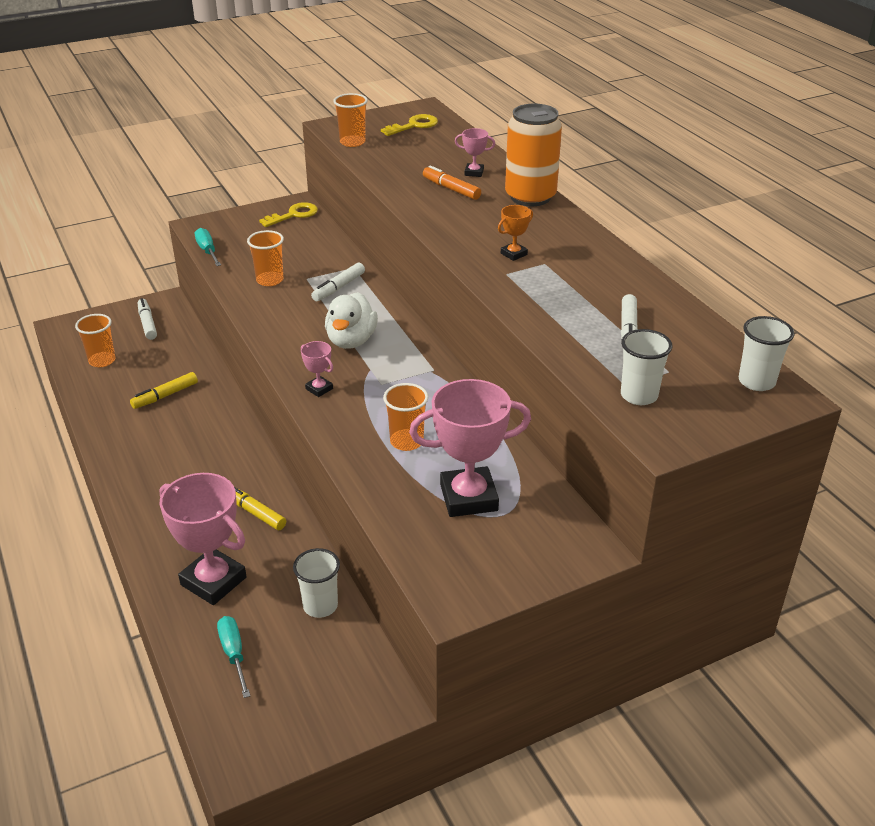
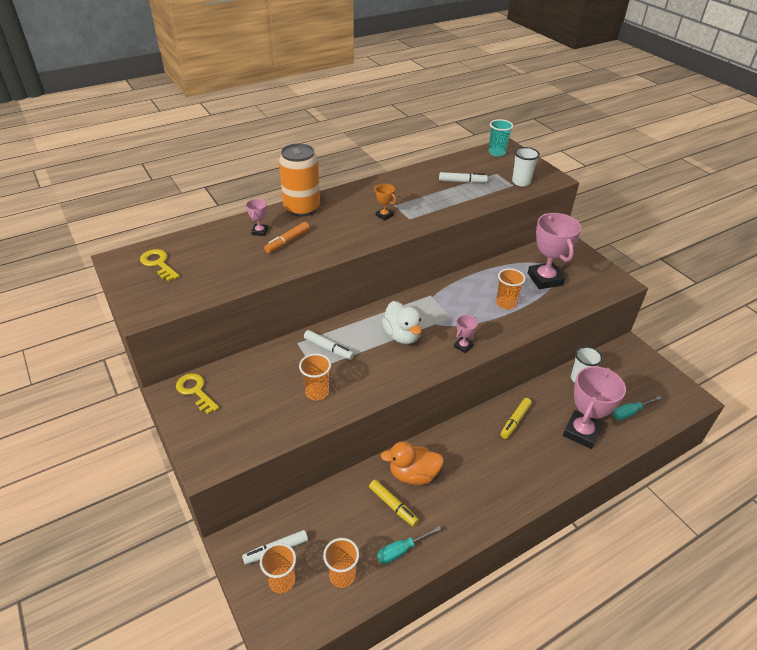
camera: 95 degrees left, 5 degrees up
(200, 413) = (413, 474): none -> orange duck
(207, 251) = (261, 447): turquoise screwdriver -> turquoise screwdriver (401, 550)
(351, 341) = (402, 335): white duck -> white duck turned 60 degrees clockwise
(352, 142) = (187, 297): orange cup -> orange cup (282, 581)
(756, 382) = (496, 152): white cup -> turquoise cup

